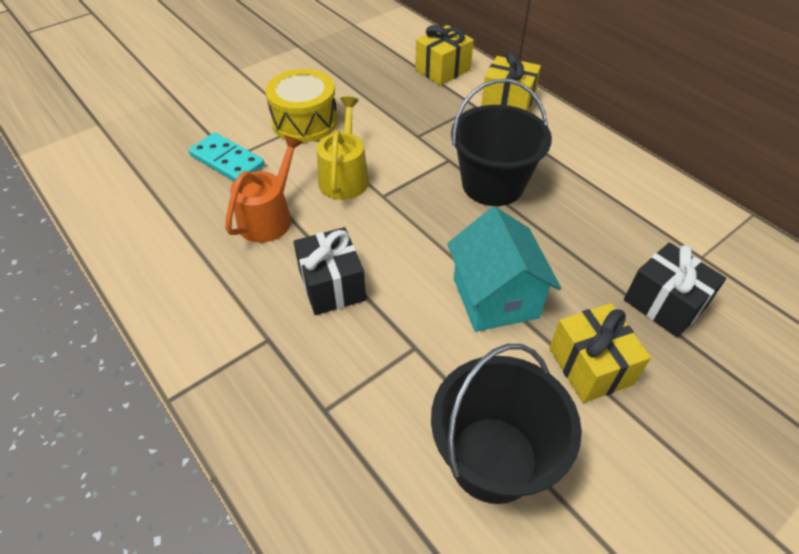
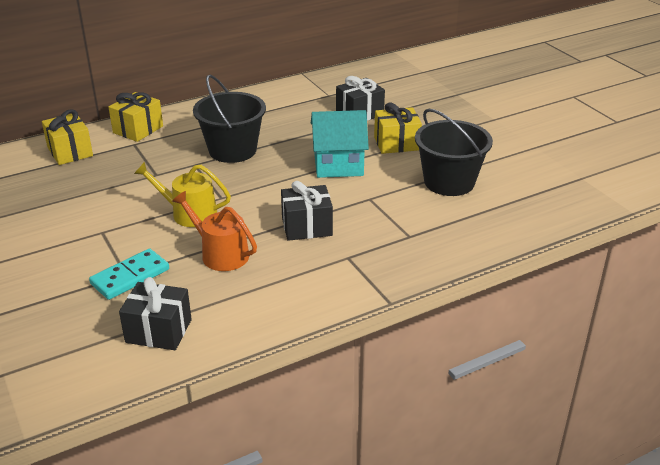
camera: 80 degrees left, 15 degrees down
(140, 199) = (158, 331): none -> black gift
(305, 121) = (97, 230): yellow drum -> none

